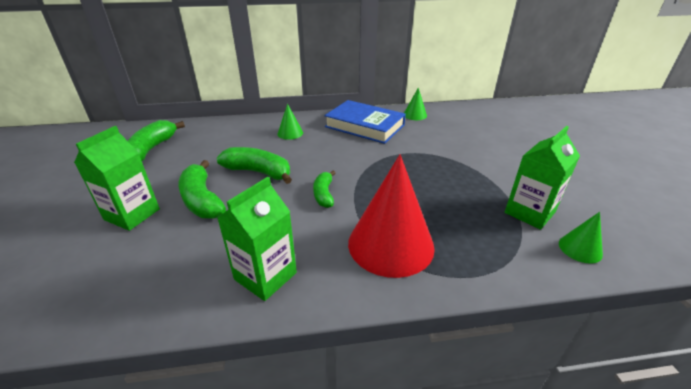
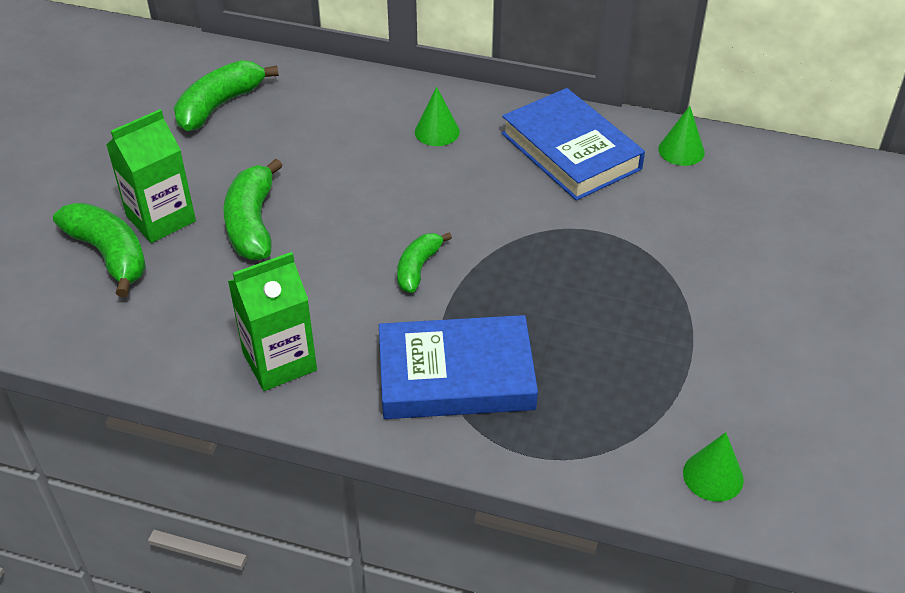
camera: 25 degrees right, 10 degrees up
(258, 172) = (348, 198): green banana -> green banana (109, 255)
(390, 244) = (456, 375): red cone -> blue book
(529, 212) = (696, 400): green carton -> none

